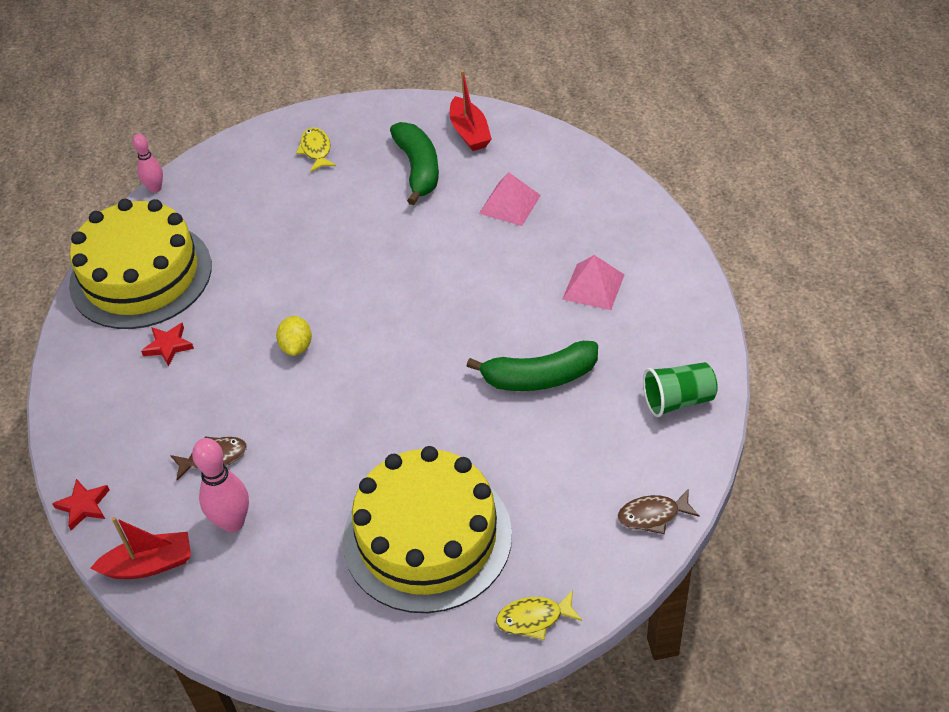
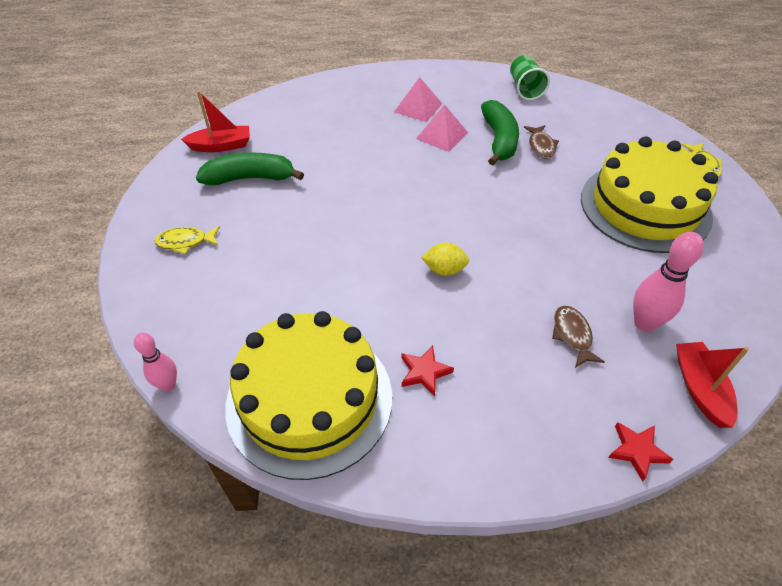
camera: 85 degrees left, 0 degrees up
(509, 204) = (318, 134): pink pyramid -> pink pyramid (442, 135)
(653, 515) = (616, 110): brown fish -> brown fish (541, 146)

